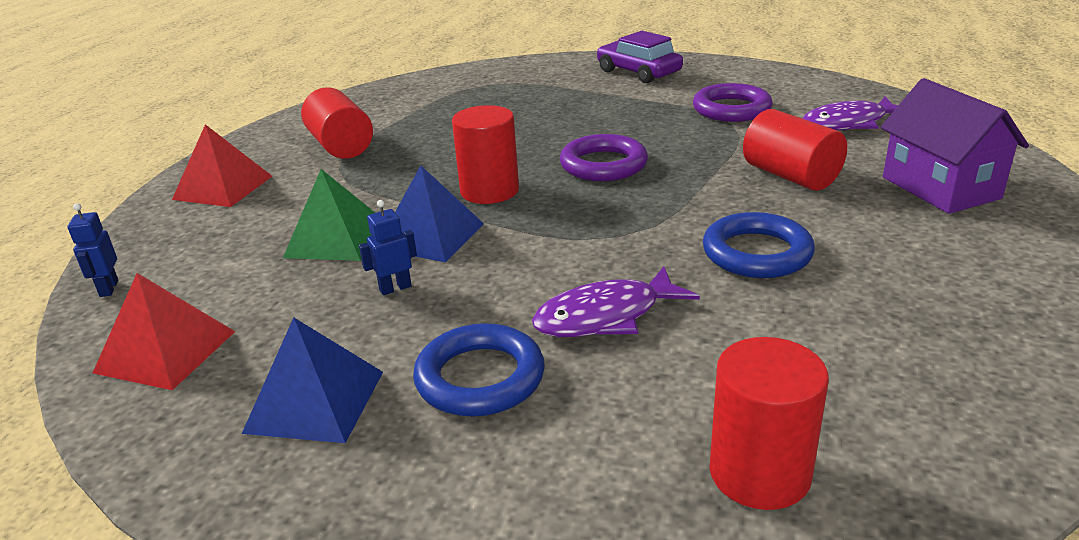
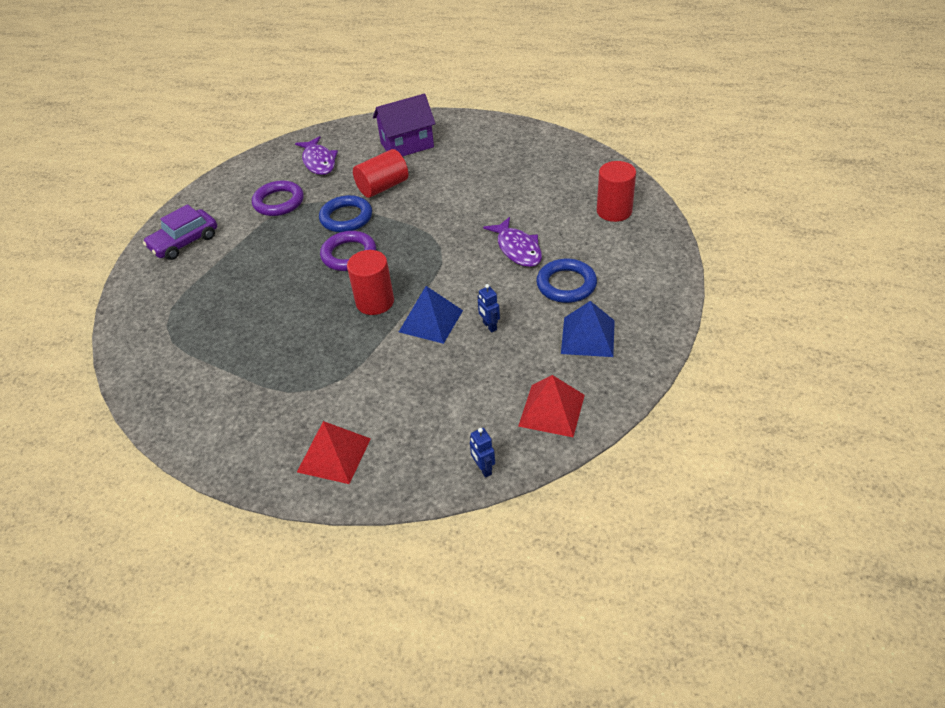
camera: 90 degrees left, 15 degrees up
(108, 288) = (483, 469): blue robot -> blue robot turned 75 degrees clockwise
(335, 238) = (428, 365): green pyramid -> none
(341, 146) = (273, 397): red cylinder -> none
(757, 253) = (464, 203): blue ring -> blue ring (346, 218)

